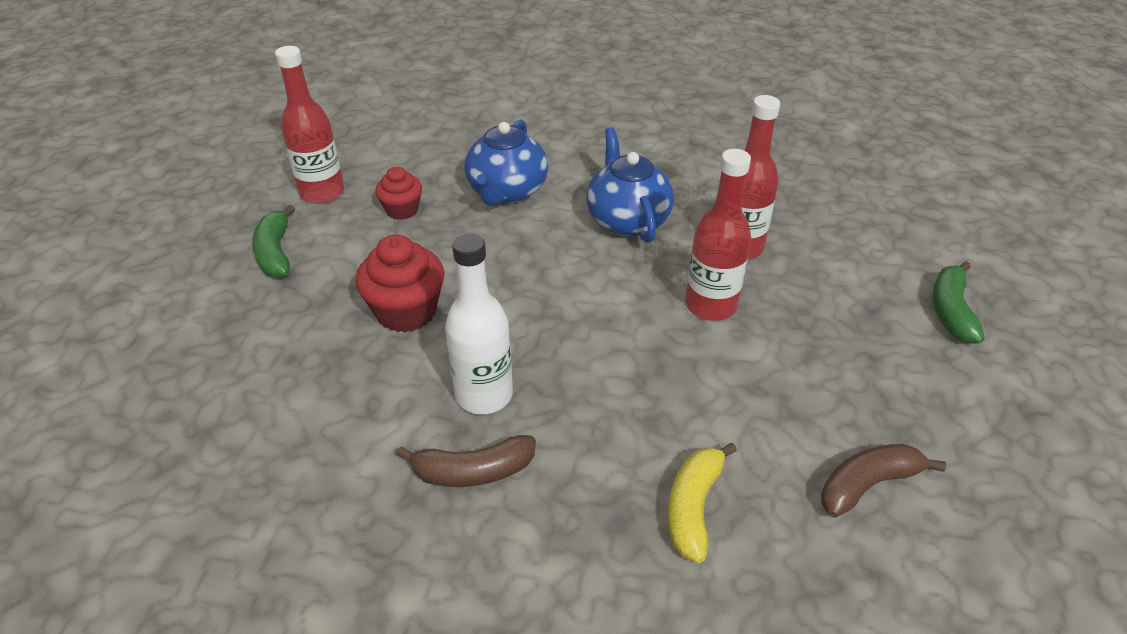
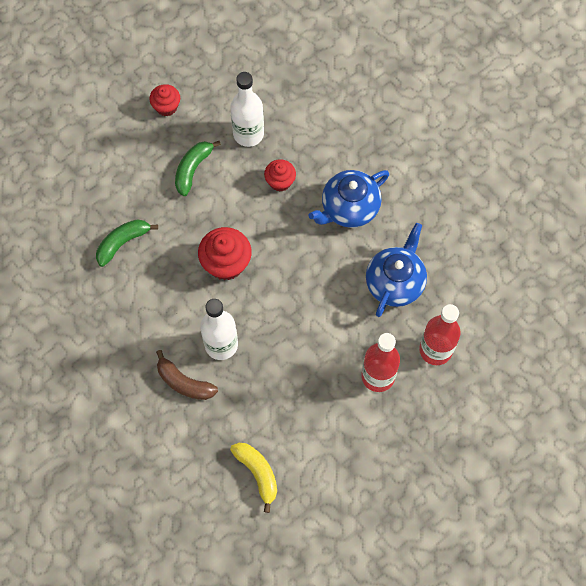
camera: 40 degrees right, 25 degrees up
(188, 219) = (166, 107): none -> red cupcake
(322, 192) = (248, 134): red bottle -> white bottle
(693, 507) = (258, 473): yellow banana -> yellow banana turned 90 degrees clockwise
(868, 484) = (342, 525): brown banana -> none
(951, 311) = (499, 479): green banana -> green banana (123, 243)

